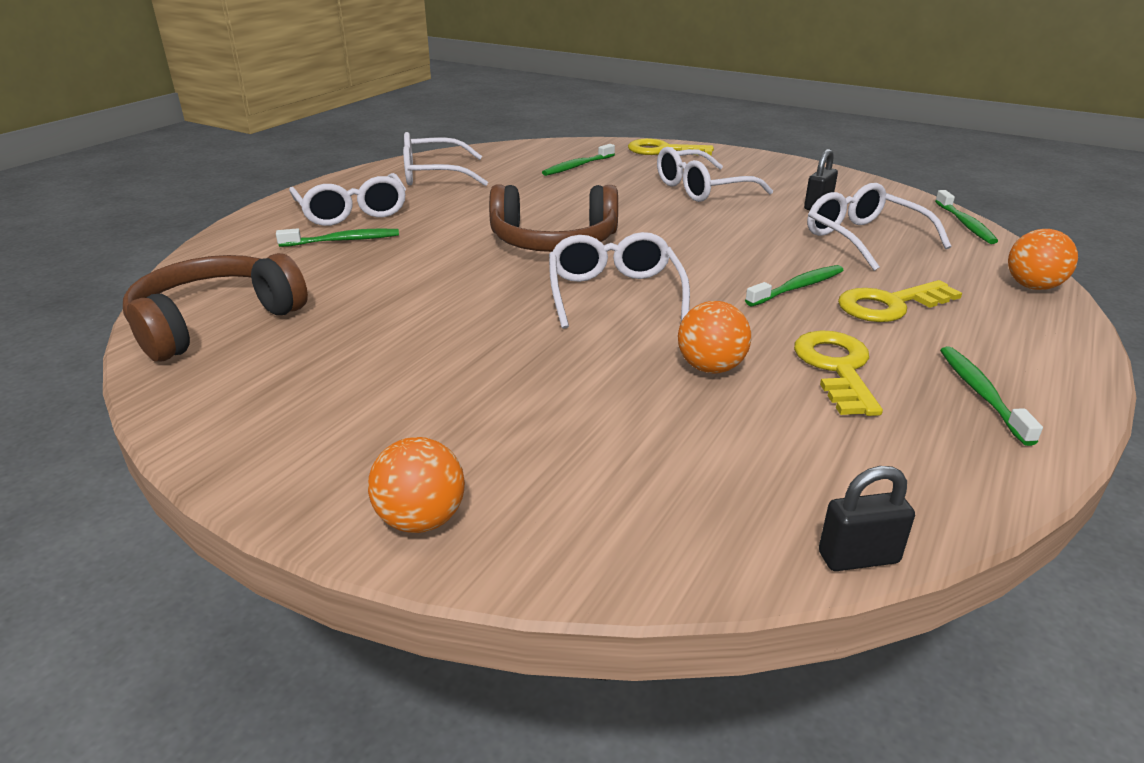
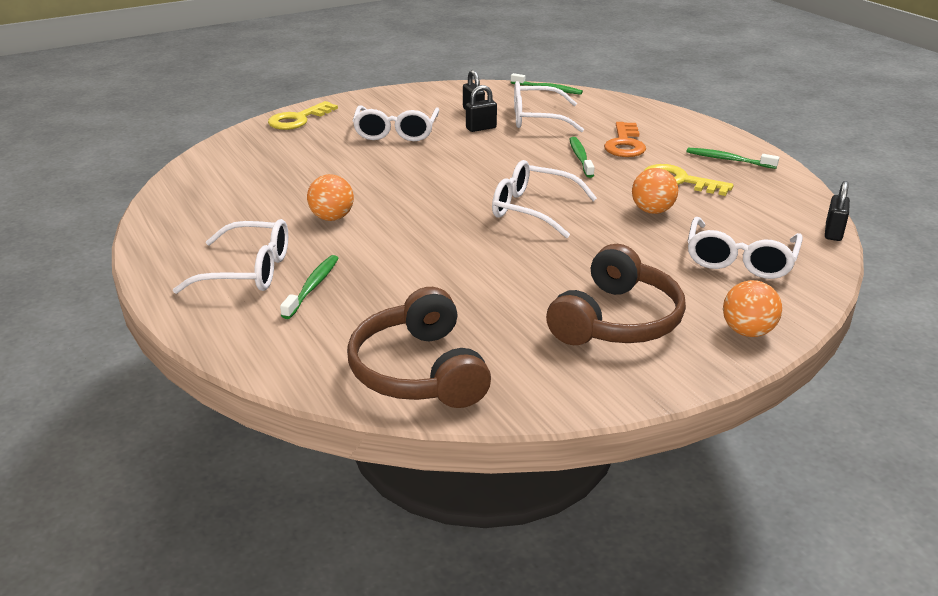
camera: 60 degrees left, 0 degrees up
(433, 175) = (208, 216): white glasses -> white glasses (740, 260)
(554, 241) = (425, 205): brown headphones -> brown headphones (616, 320)
(578, 166) = (283, 157): green toothbrush -> none
(782, 219) = (481, 128): none -> black padlock
(889, 305) = (624, 144): yellow key -> orange key
(1032, 286) = (637, 107): orange ball -> orange ball (332, 218)

